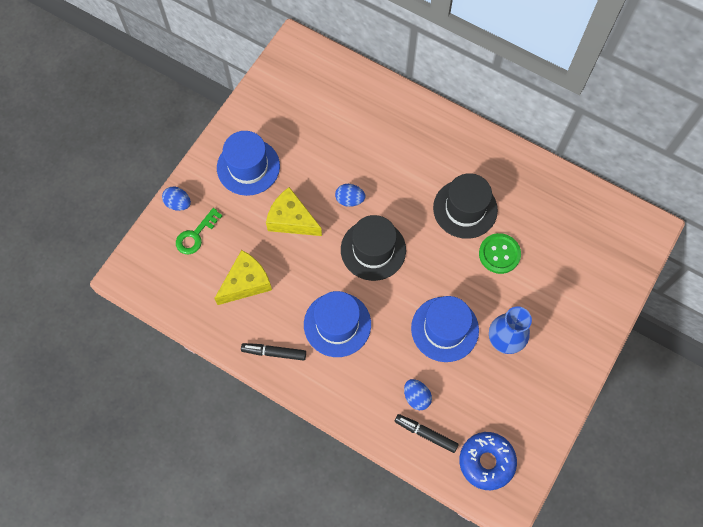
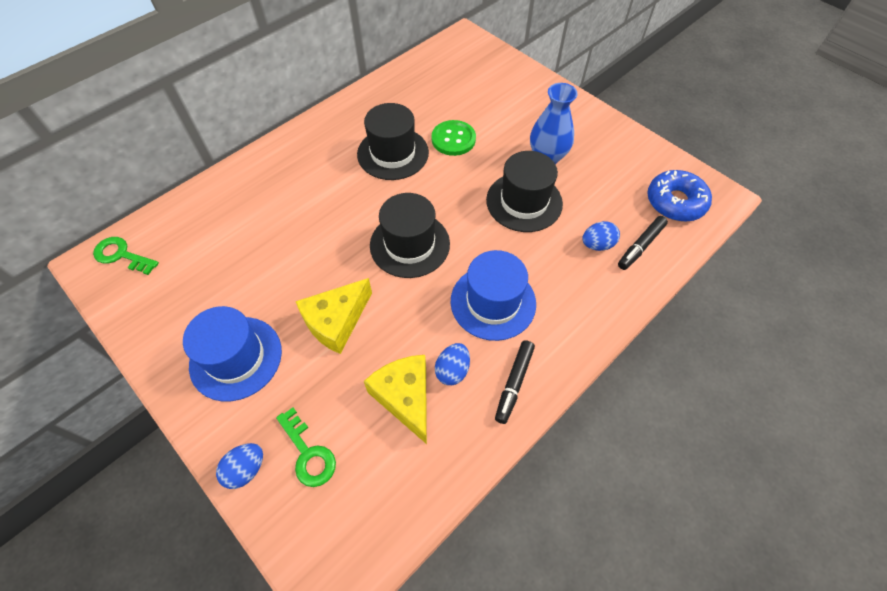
camera: 75 degrees left, 10 degrees down
(306, 60) = (122, 255): none -> green key
(349, 200) = (336, 253): blue egg -> blue egg (452, 370)
(444, 329) = (524, 202): blue hat -> black hat

